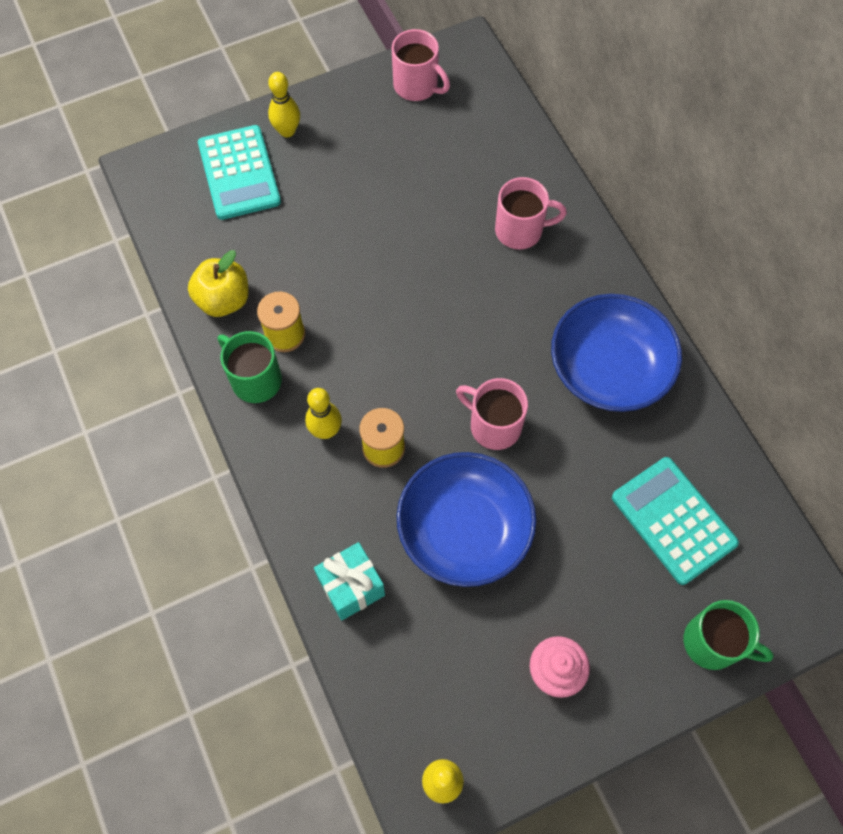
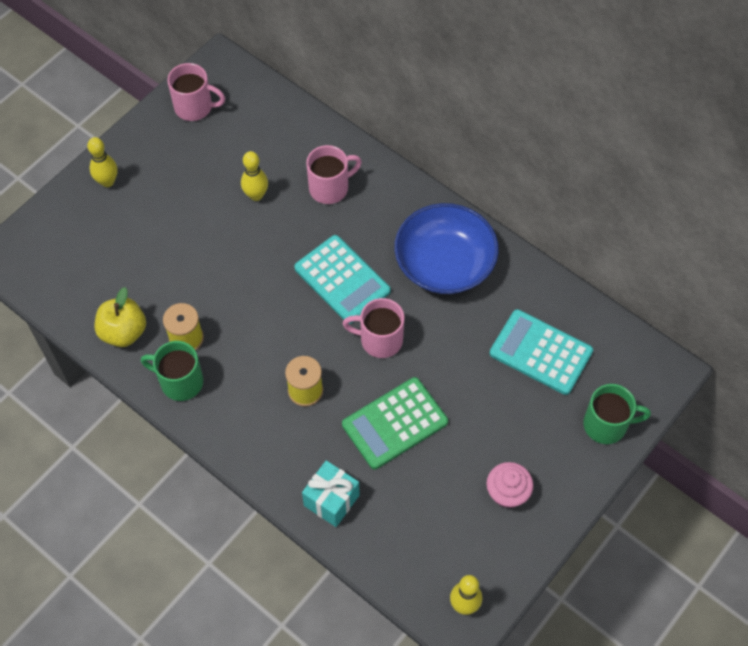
camera: 25 degrees left, 5 degrees down
(239, 173) = (85, 229): turquoise calculator -> turquoise calculator (342, 280)
(326, 431) = (255, 396): yellow bowling pin -> yellow bowling pin (256, 195)
(464, 529) = (394, 423): blue bowl -> green calculator

